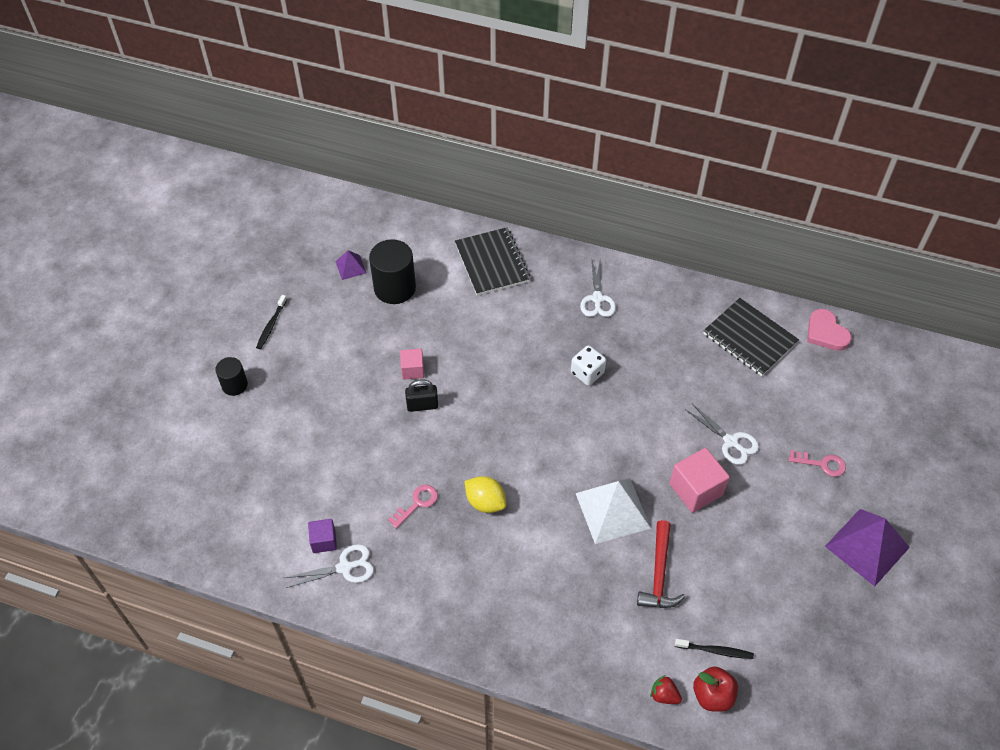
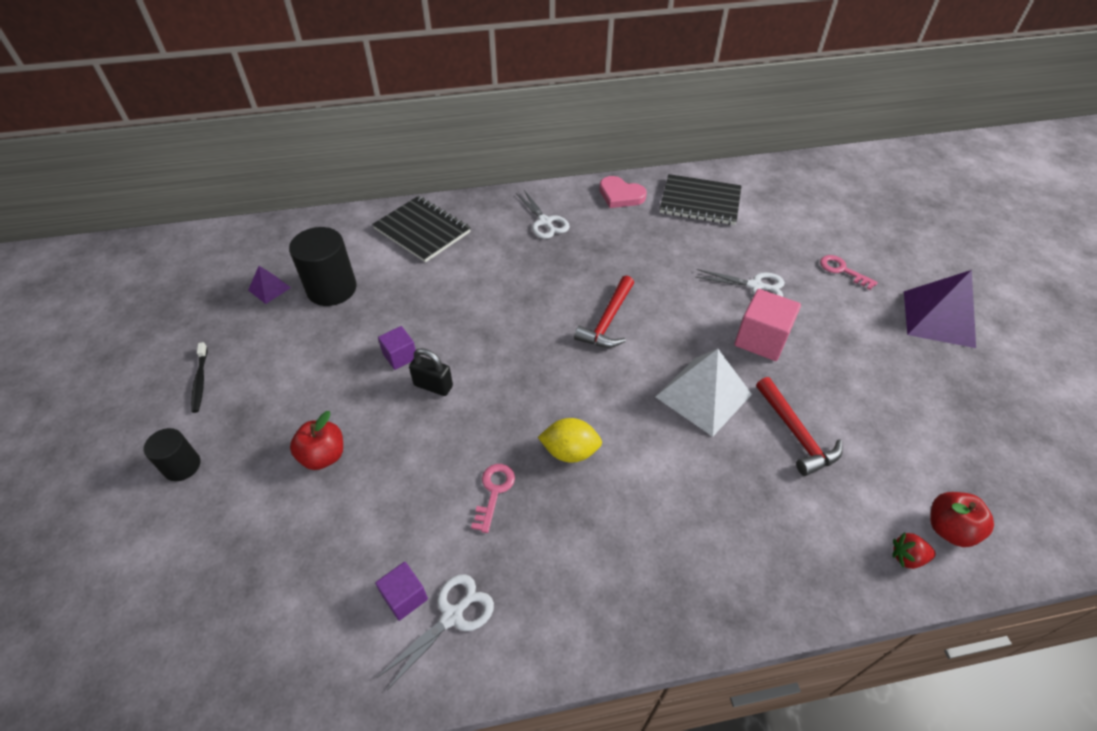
camera: 30 degrees left, 5 degrees down
(323, 422) = (323, 456): none -> red apple
(412, 370) = (400, 356): pink cube -> purple cube
(422, 405) = (433, 386): black padlock -> black padlock turned 60 degrees clockwise
(585, 414) = (608, 320): none -> red hammer
(587, 373) = (582, 285): white dice -> none
(715, 650) = (909, 481): black toothbrush -> none
(822, 464) = (842, 270): pink key -> pink key turned 120 degrees counterclockwise
(826, 333) = (755, 175): pink heart -> pink heart (620, 195)

